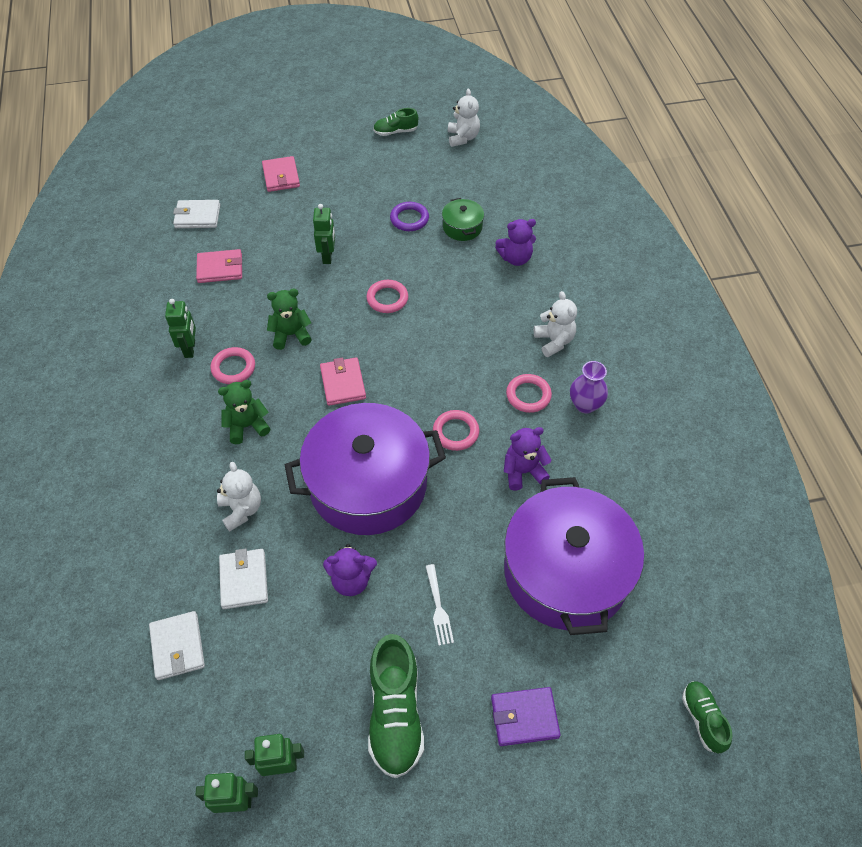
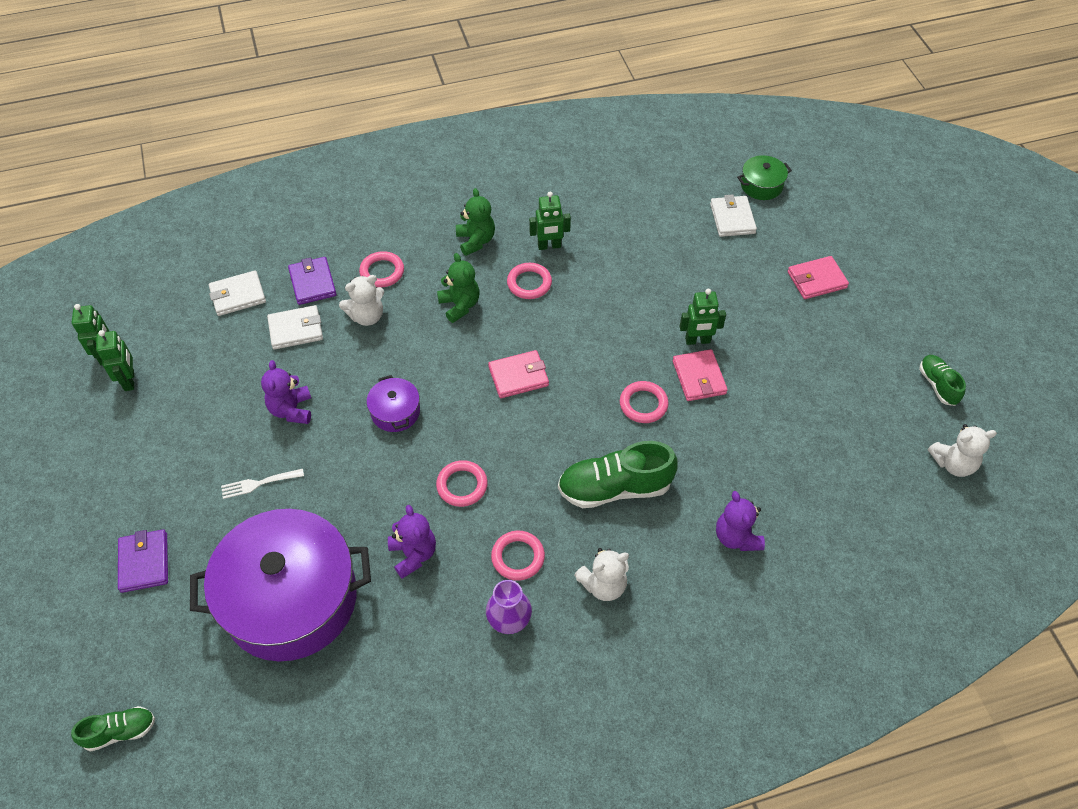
camera: 85 degrees right, 0 degrees up
(180, 565) = (313, 283): none -> purple wallet
(183, 495) = (382, 272): none -> pink ring
(220, 268) = (660, 250): pink wallet -> pink wallet (699, 377)
(291, 335) = (578, 323): green teddy bear -> green teddy bear (476, 241)
(368, 484) = (395, 412): purple pot -> purple pot, size x0.42
(395, 713) = (162, 457): green shoe -> green shoe (614, 488)
(409, 219) = (778, 414): purple ring -> none
(462, 227) = (778, 473): green pot -> green pot (761, 185)

